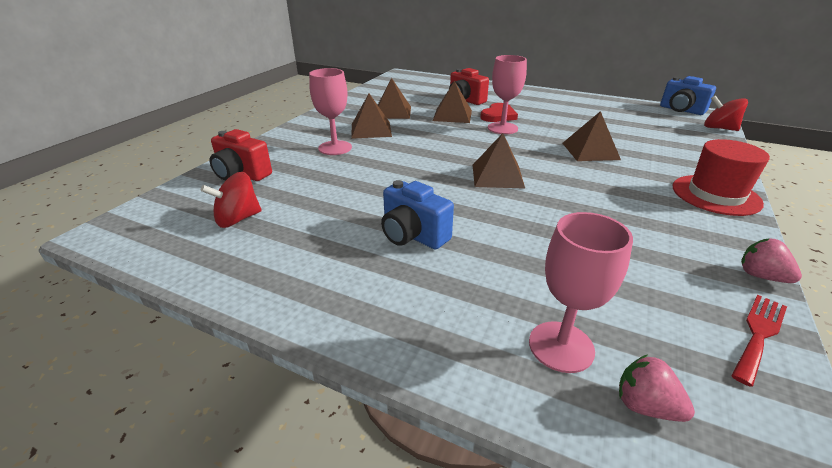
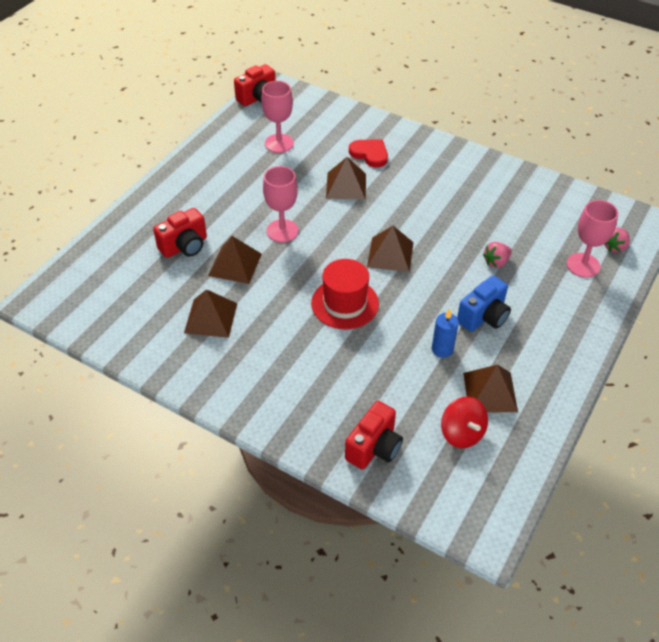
camera: 85 degrees left, 15 degrees up
(335, 148) = (315, 371): pink goblet -> pink goblet (279, 143)
(359, 207) = (442, 349): none -> blue candle
(371, 130) = (267, 339): brown pyramid -> brown pyramid (490, 392)
(498, 115) = (244, 227): red heart -> red heart (370, 154)
(681, 110) = (258, 98): blue camera -> red camera
(715, 195) = (427, 147): red hat -> red hat (345, 303)
(719, 128) = (307, 95): red spinning top -> none
(759, 334) = (565, 192): red fork -> none
(761, 276) = (519, 170): pink strawberry -> pink strawberry (496, 262)

